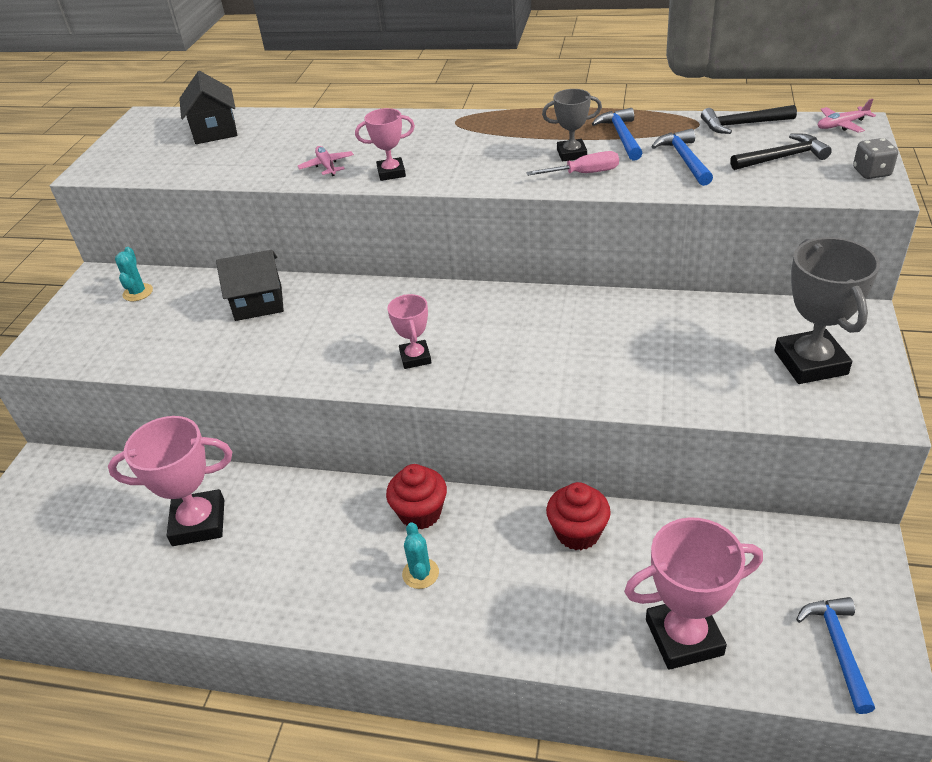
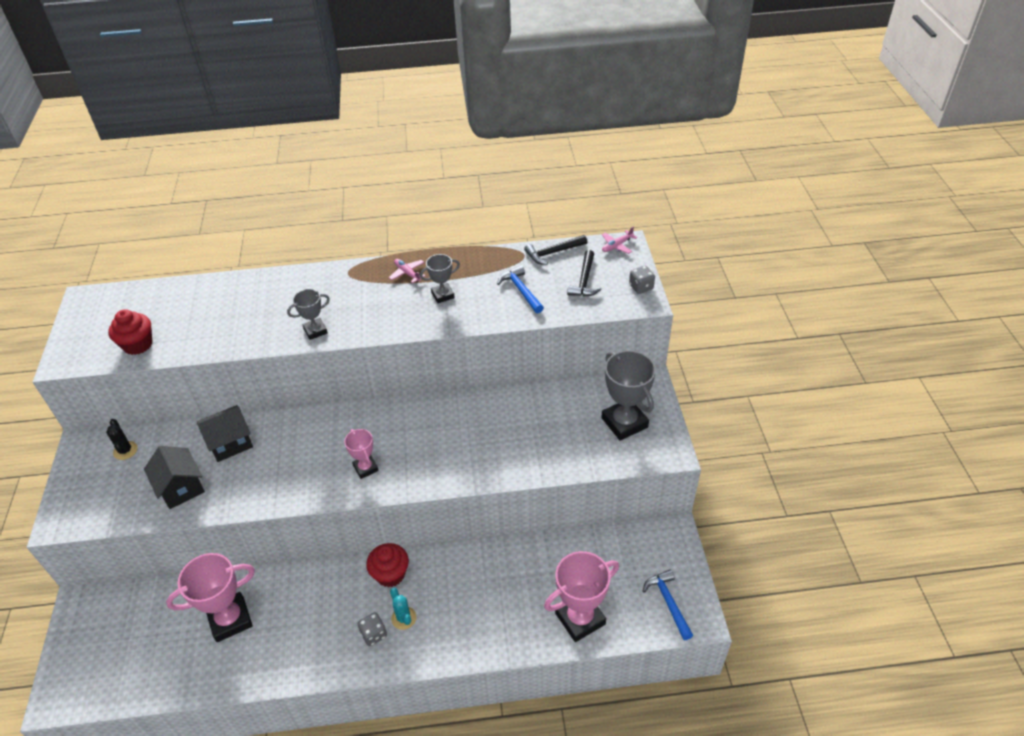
camera: 20 degrees left, 5 degrees up
(138, 292) = (125, 450): turquoise cactus -> black cactus
(215, 131) = (154, 306): black house -> black house (181, 487)
(327, 166) = (262, 331): pink plane -> pink plane (407, 273)
(373, 585) = (374, 634): none -> grey dice
(391, 173) = (315, 331): pink trophy -> grey trophy
(578, 533) = (500, 564): red cupcake -> red cupcake (138, 344)
(583, 173) = (456, 313): pink screwdriver -> none
(621, 136) = (473, 273): blue hammer -> none
(783, 157) = (584, 281): black hammer -> black hammer turned 135 degrees clockwise

